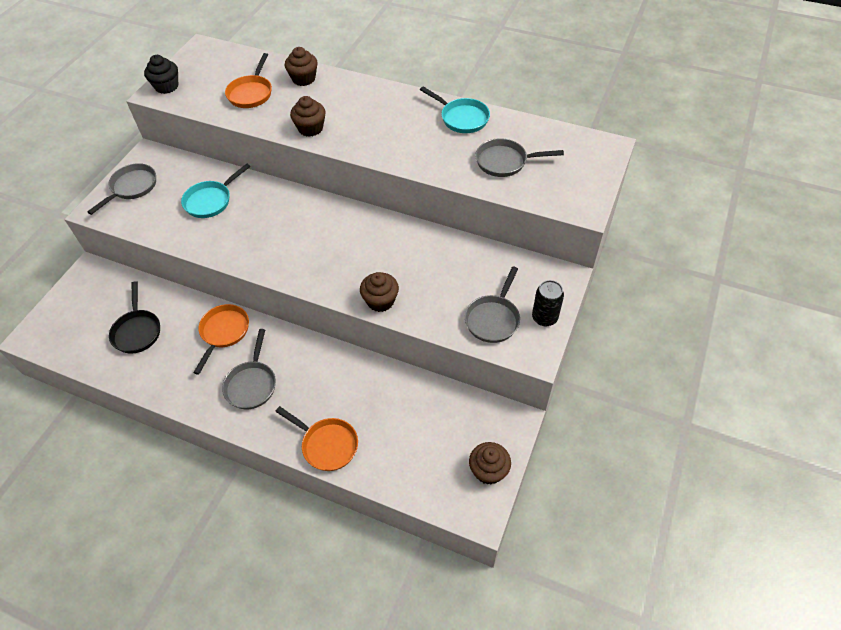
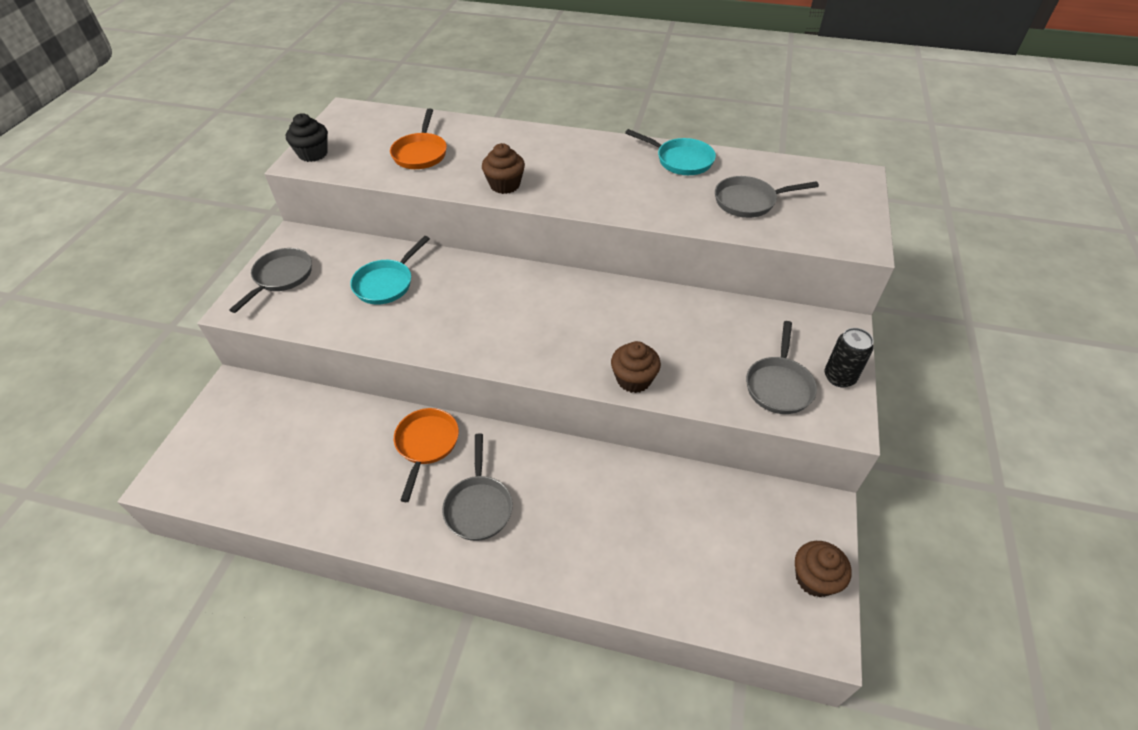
camera: 10 degrees left, 5 degrees down
(137, 331) = (311, 456): black pan -> none
(303, 79) = (480, 134): brown cupcake -> none
(327, 444) = (598, 573): orange pan -> none

